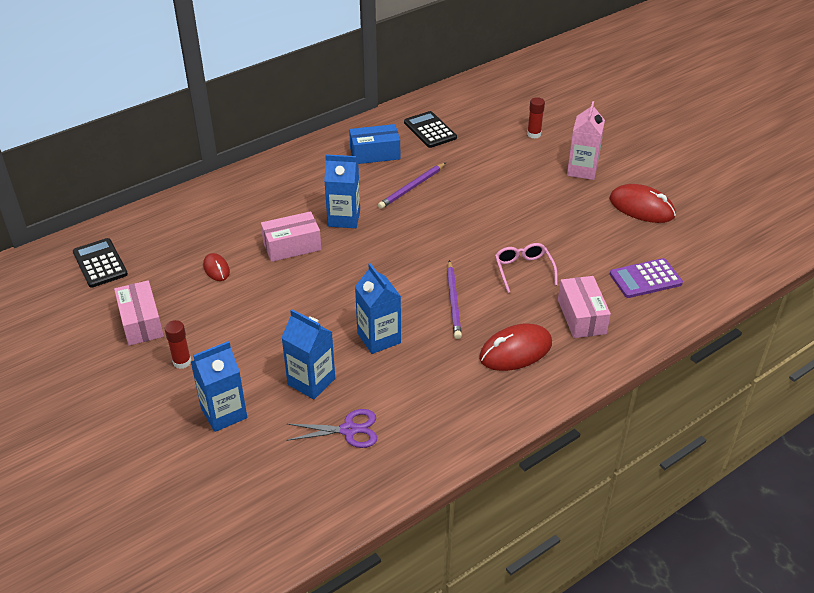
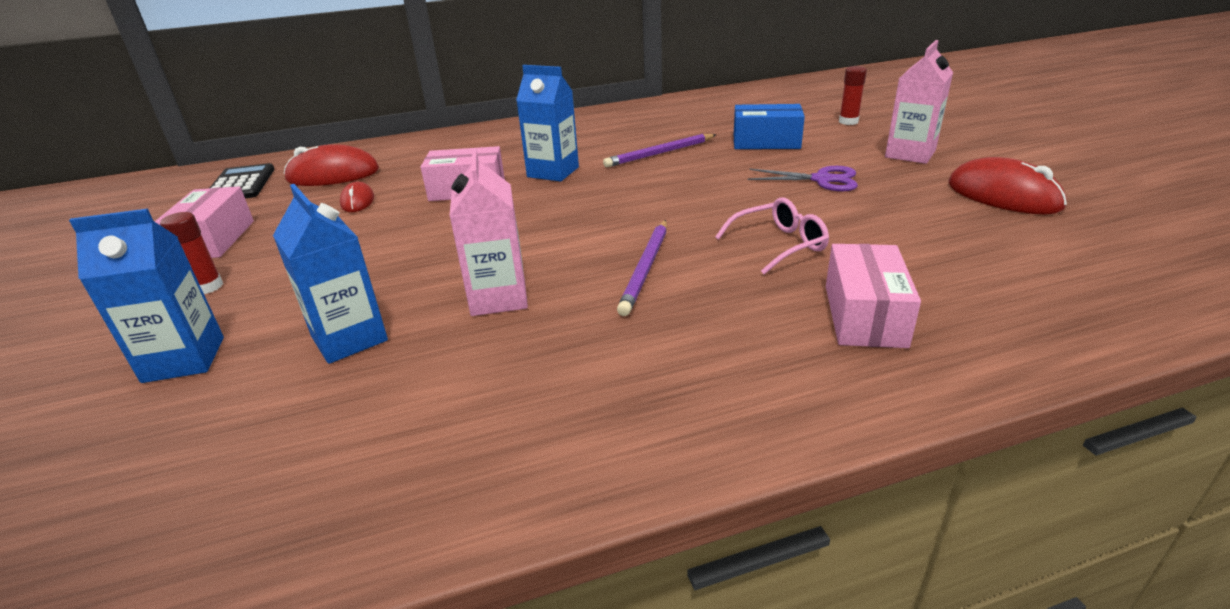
camera: 20 degrees right, 10 degrees down
(349, 430) = (339, 422): purple scissors -> purple scissors (822, 179)
(375, 154) = (633, 125): blue box -> blue box (766, 142)
(379, 338) = (498, 298): blue carton -> pink carton
(430, 130) = (712, 112): black calculator -> none
(515, 351) = (718, 348): red mouse -> red mouse (333, 175)
(523, 270) = (779, 244): pink glasses -> pink glasses turned 60 degrees clockwise
(645, 279) = (1002, 278): purple calculator -> none

